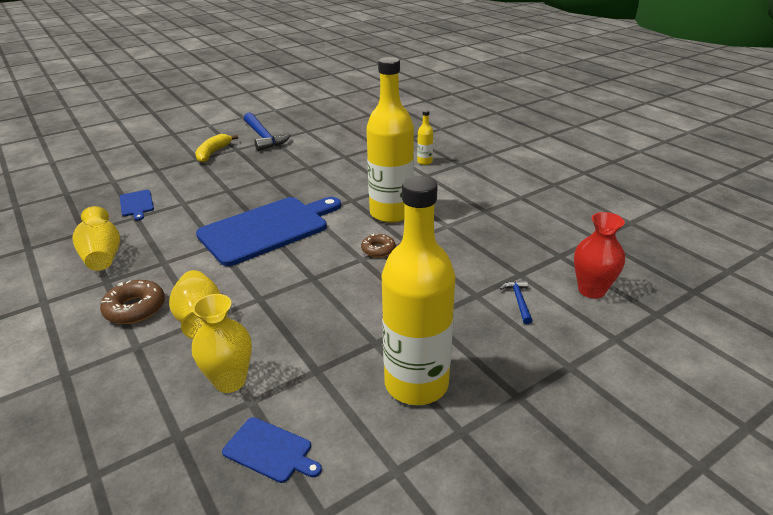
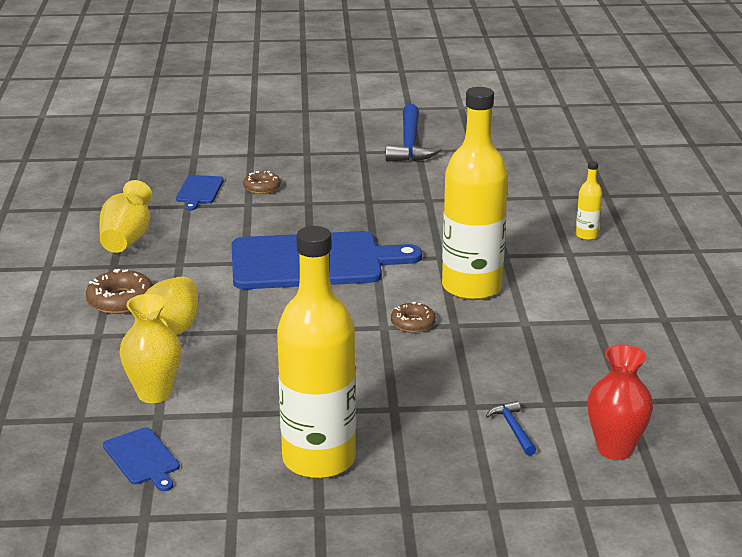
camera: 30 degrees right, 5 degrees down
(184, 189) = (262, 187): none -> brown donut
(213, 153) = (330, 150): yellow banana -> none
(519, 301) = (513, 428): blue hammer -> blue hammer turned 45 degrees counterclockwise

